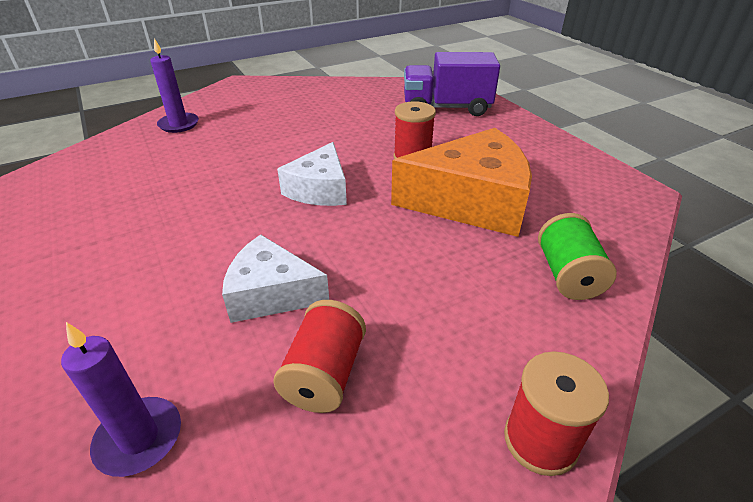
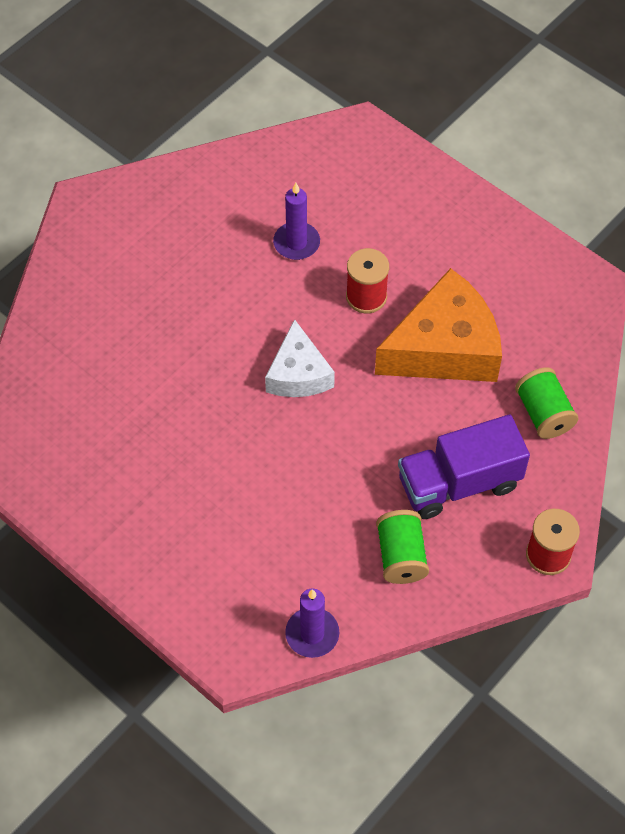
camera: 20 degrees left, 20 degrees up
(179, 124) = (77, 312): purple candle -> purple candle (296, 243)
(271, 293) = (326, 505): white cheese -> none
(324, 374) = (401, 556): red spool -> green spool
(446, 108) = (368, 187): purple truck -> purple truck (459, 483)

